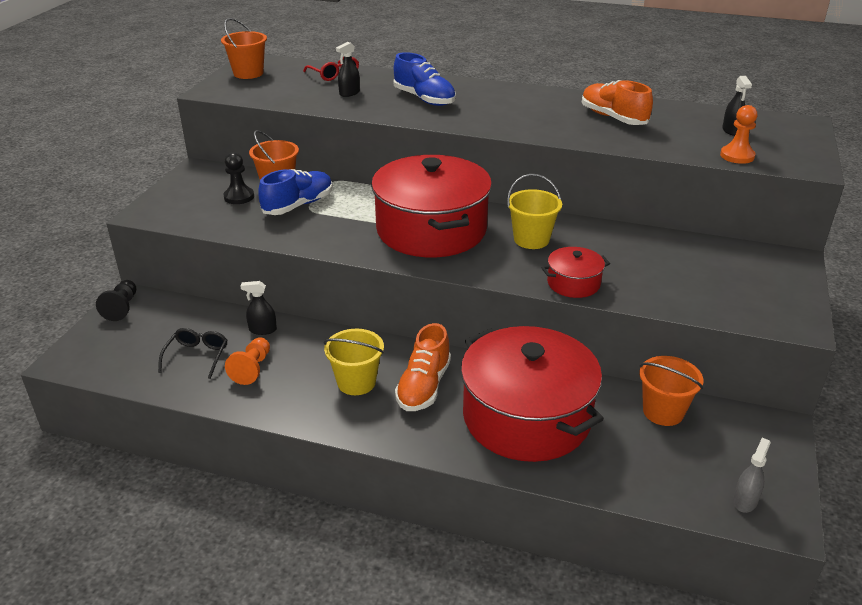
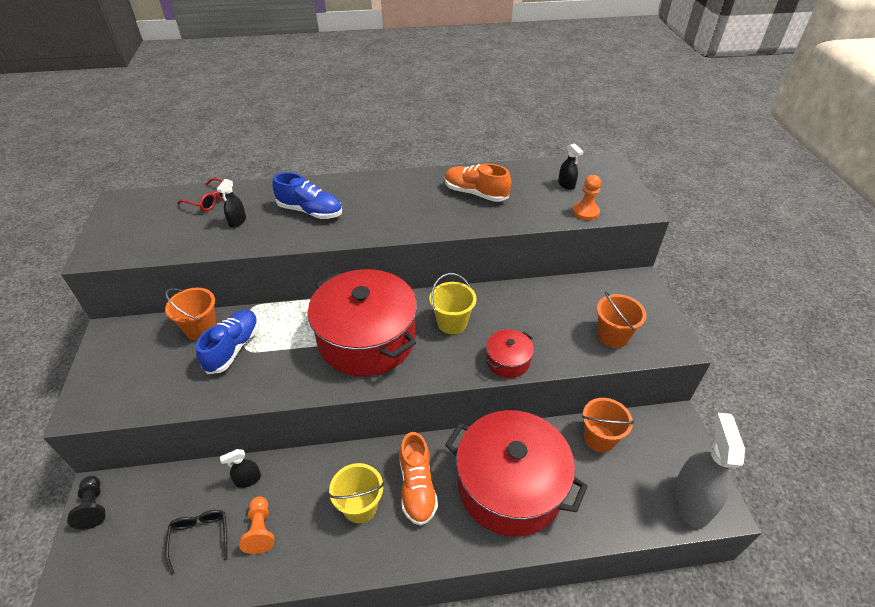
camera: 25 degrees left, 10 degrees up
(239, 197) = (170, 356): black pawn -> none
(248, 73) = (122, 220): orange bucket -> orange bucket (612, 336)
(745, 501) = (690, 501): grey spray bottle -> grey spray bottle, size x2.13

